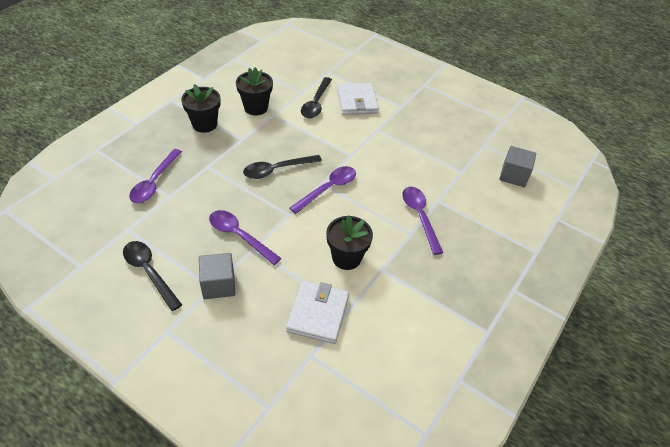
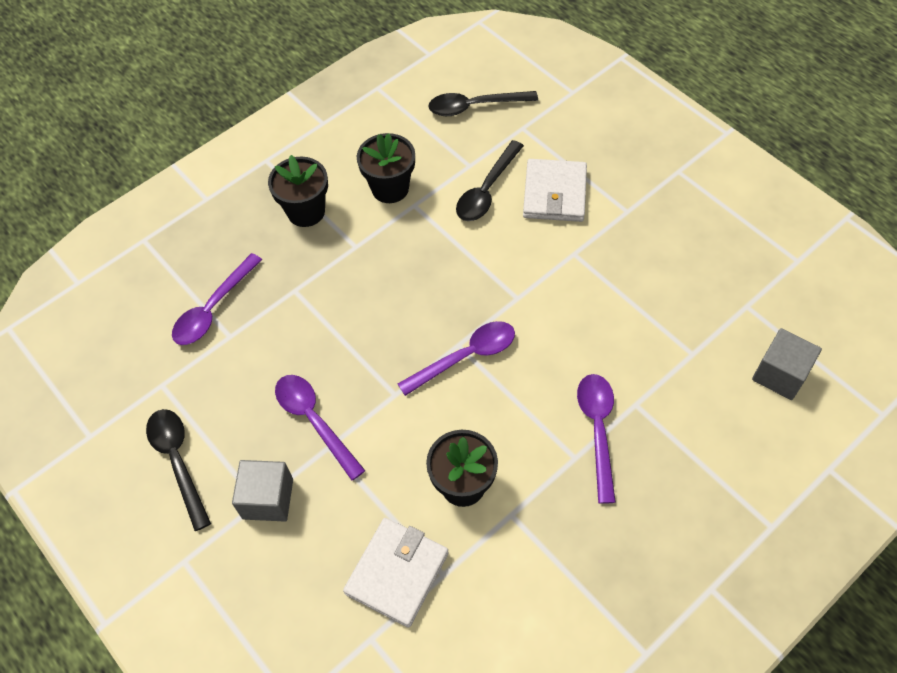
camera: 20 degrees right, 10 degrees up
(276, 170) = (395, 310): black spoon -> black spoon (474, 106)

